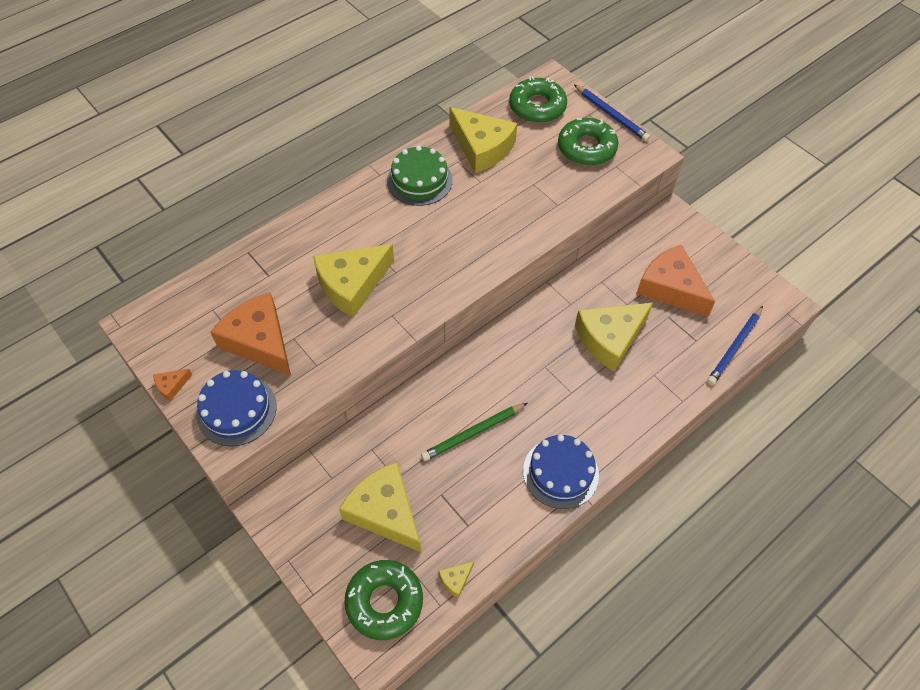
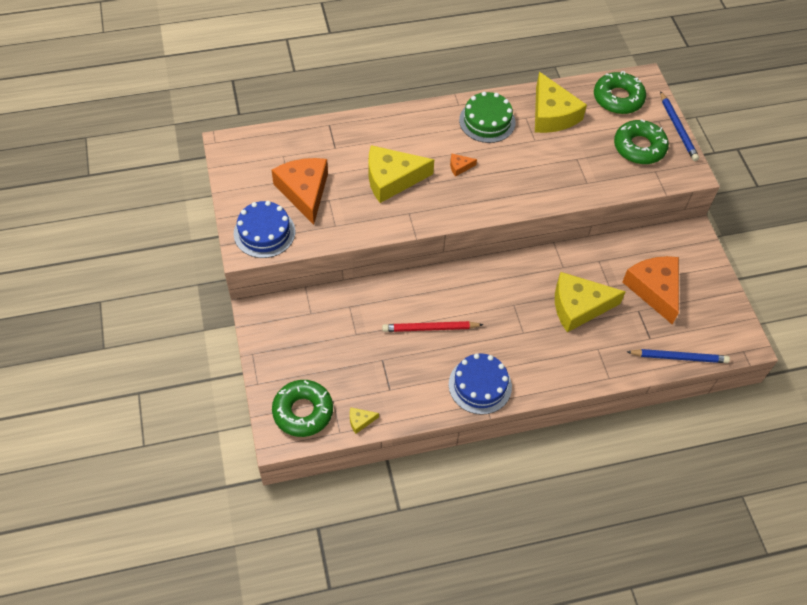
camera: 25 degrees right, 0 degrees up
(171, 386) = (229, 197): orange cheese -> orange cheese (459, 167)
(385, 512) = (336, 353): yellow cheese -> none
(473, 433) = (430, 328): green pencil -> red pencil
(734, 347) = (679, 357): blue pencil -> blue pencil turned 150 degrees counterclockwise

